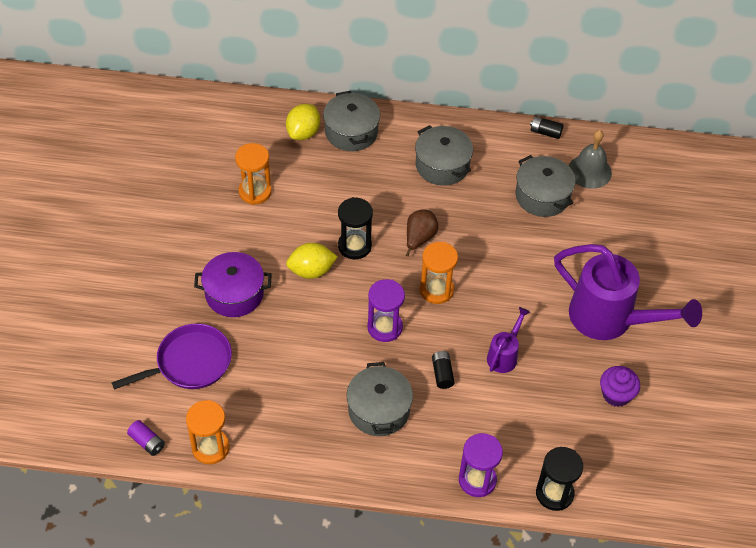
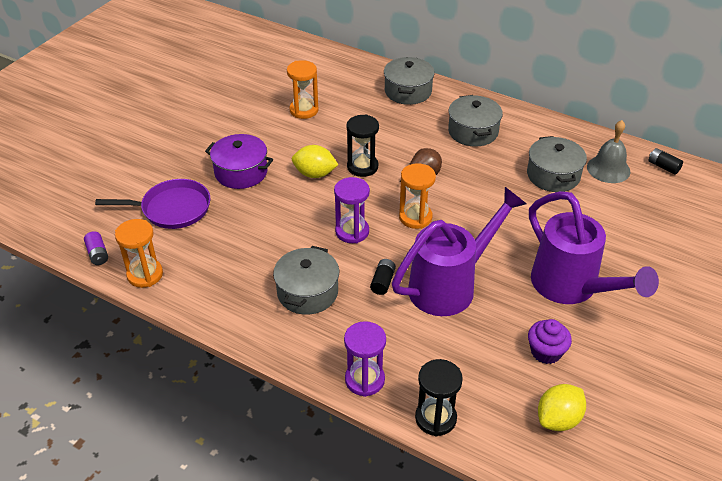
camera: 25 degrees right, 10 degrees down
(303, 133) = (368, 83): yellow lemon -> yellow lemon (558, 419)
(504, 355) = (450, 285): purple watering can -> purple watering can, size x2.12
(545, 132) = (580, 131): black battery -> black battery (663, 167)

